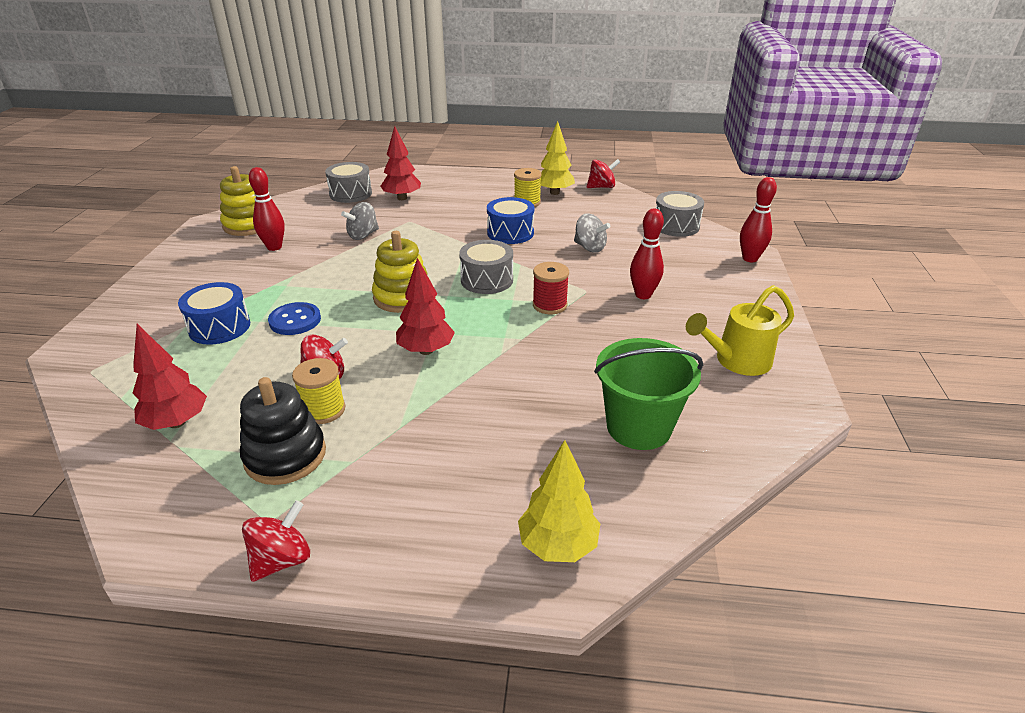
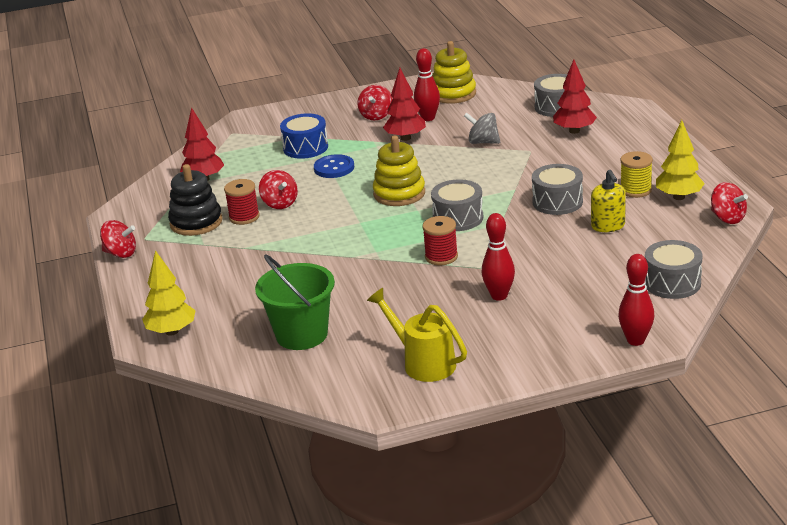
camera: 70 degrees right, 5 degrees down
(221, 270) = (376, 116): none -> red spinning top
(323, 410) = (244, 217): yellow spool -> red spool
(426, 350) = (334, 227): red tree -> red tree (405, 138)
(510, 233) = (557, 202): blue drum -> grey drum
(570, 225) = (608, 226): none -> yellow soap dispenser
(589, 248) = (568, 248): grey spinning top -> none

